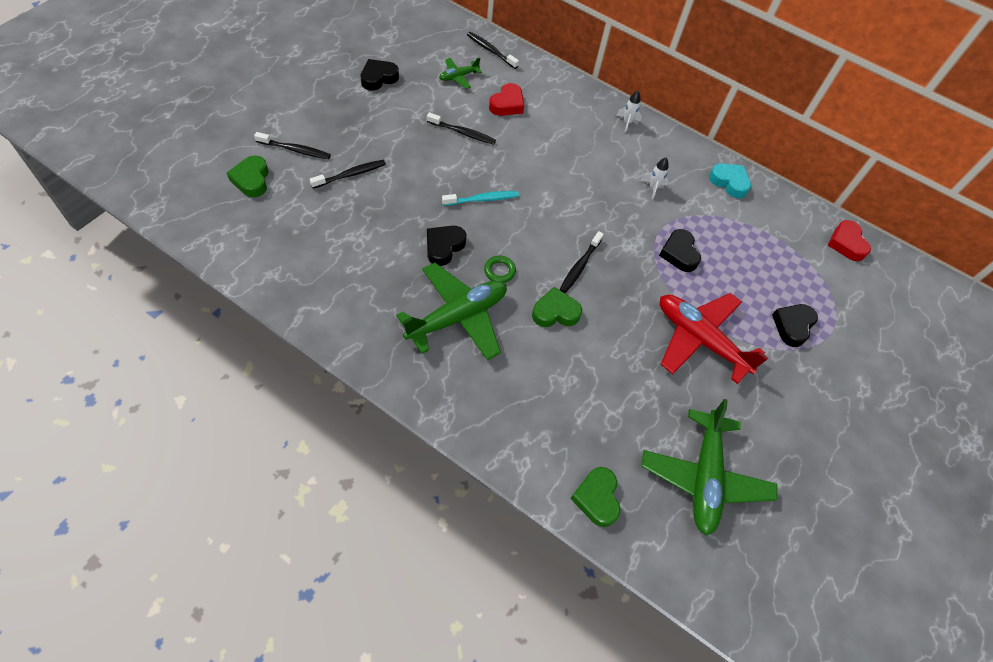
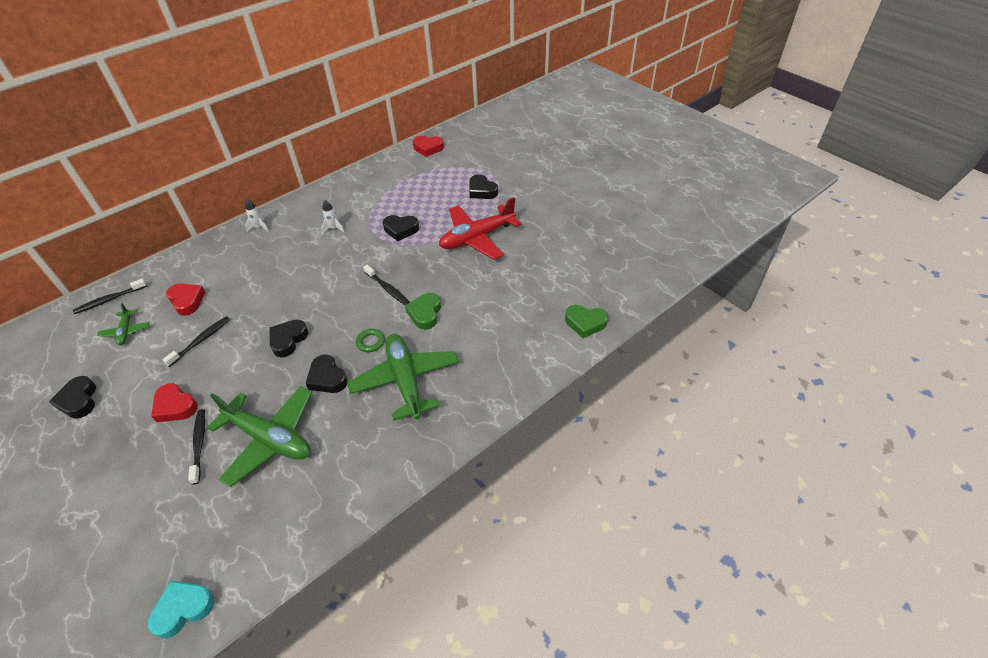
camera: 65 degrees left, 10 degrees down
(251, 180) = (150, 548): green heart -> none
(295, 150) = (132, 496): black toothbrush -> none
(386, 143) = (175, 406): none -> red heart
(482, 199) = (288, 340): turquoise toothbrush -> black heart
(704, 477) = (580, 263): green plane -> green plane (270, 439)
(729, 182) = (350, 187): turquoise heart -> turquoise heart (183, 609)

